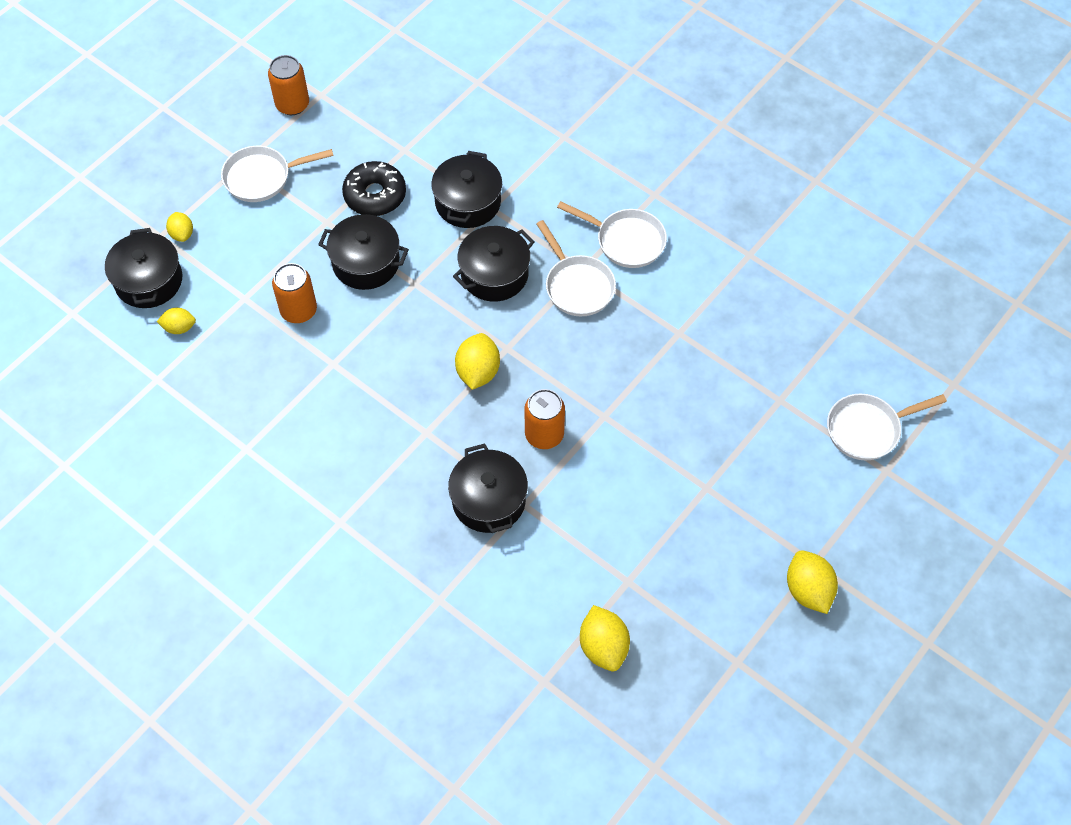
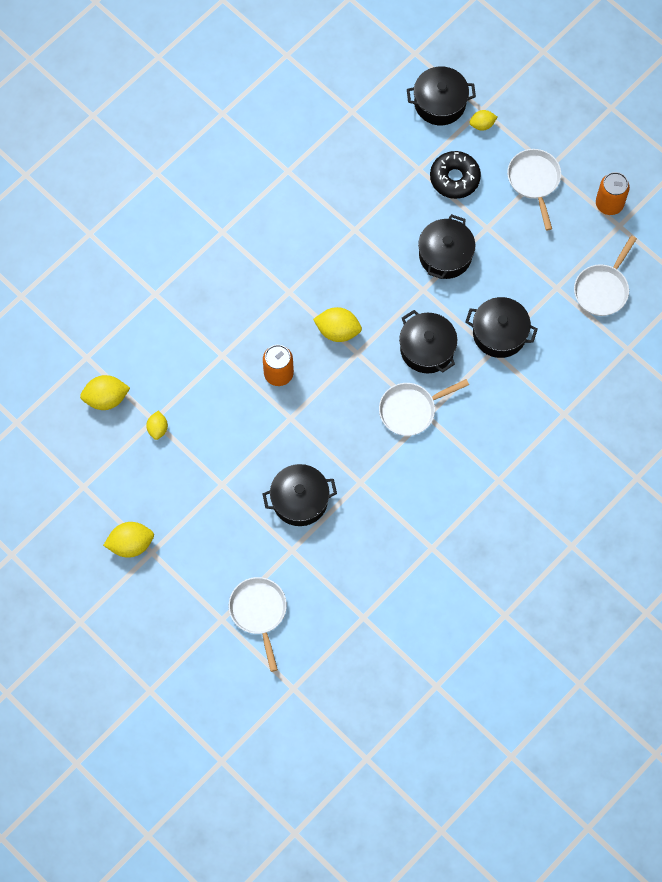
camera: 95 degrees right, 10 degrees up
(179, 328) = (395, 125): yellow lemon -> yellow lemon (158, 429)
(298, 310) = (404, 206): orange can -> none
(375, 195) = (511, 264): black donut -> black donut (454, 178)
(489, 500) = (228, 331): black pot -> black pot (300, 500)
(626, 241) = (452, 452): white pan -> white pan (602, 289)

